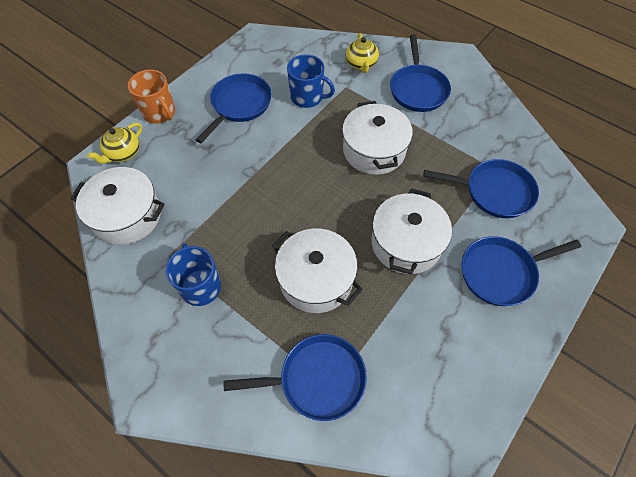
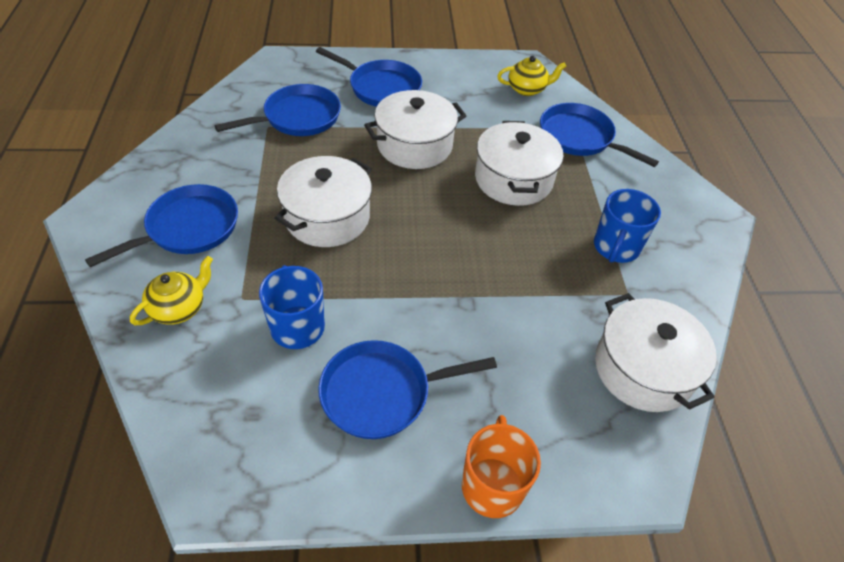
camera: 135 degrees left, 10 degrees down
(123, 153) = (593, 461): yellow teapot -> yellow teapot (527, 89)
(494, 192) = (298, 118): blue pan -> blue pan turned 90 degrees clockwise

